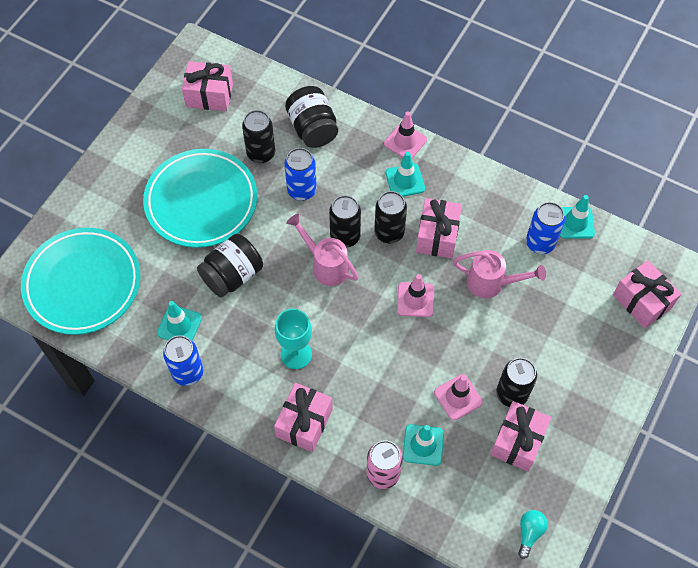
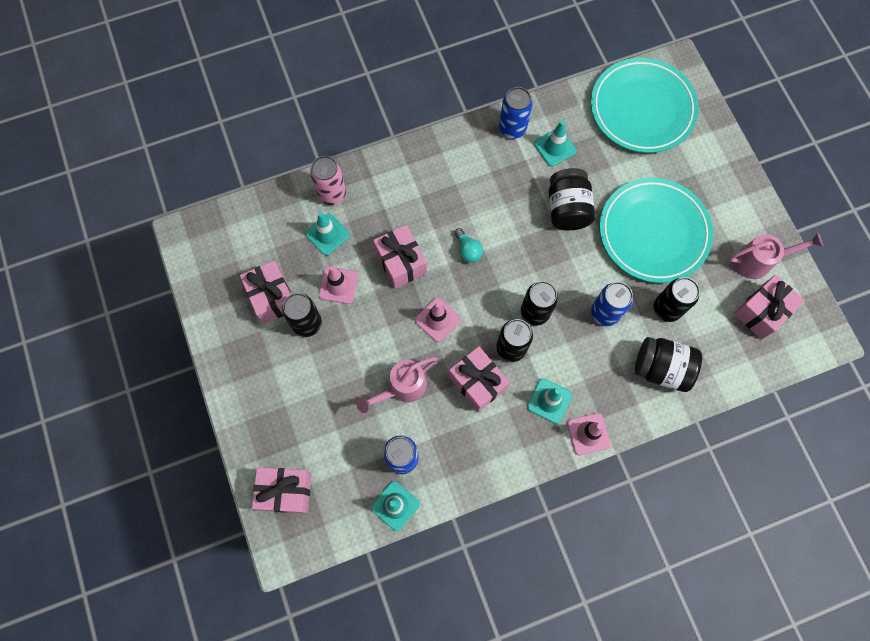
camera: 130 degrees right, 10 degrees up
(296, 354) = (466, 205): turquoise goblet -> none
(304, 423) = (411, 173): pink gift -> pink gift (401, 262)
(326, 265) = (521, 279): pink watering can -> pink watering can (759, 261)
(529, 533) = (210, 251): turquoise light bulb -> turquoise light bulb (468, 250)

